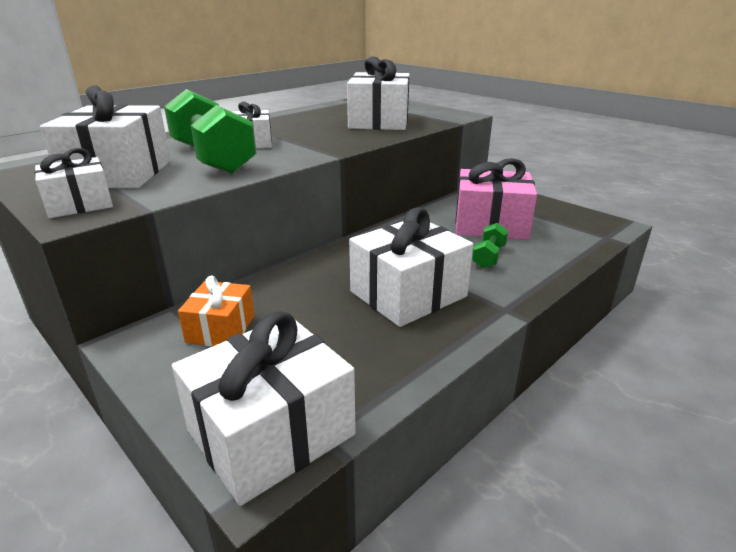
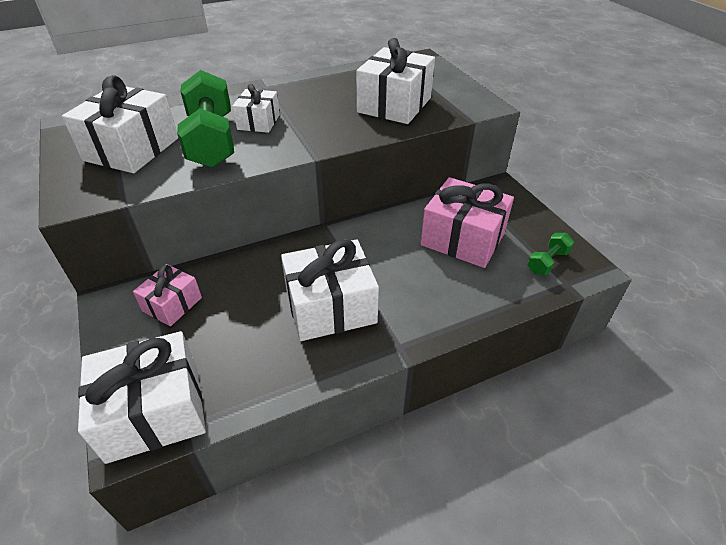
camera: 20 degrees right, 15 degrees up
(79, 204) = (84, 186): white gift -> none
(221, 329) = (172, 304): orange gift -> pink gift
(488, 257) = (430, 280): green dumbbell -> green dumbbell (547, 262)

